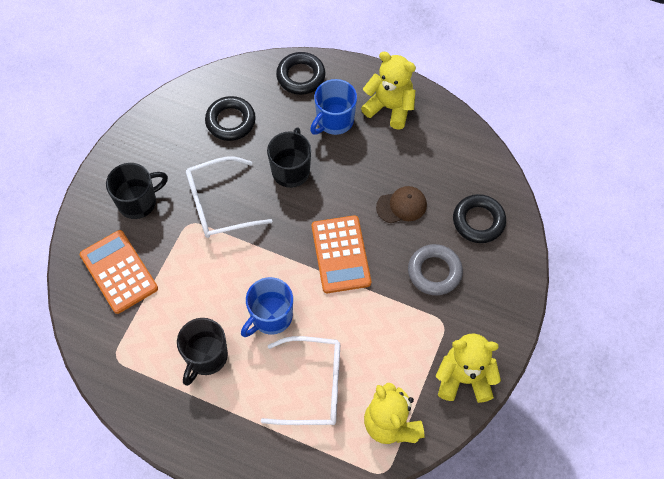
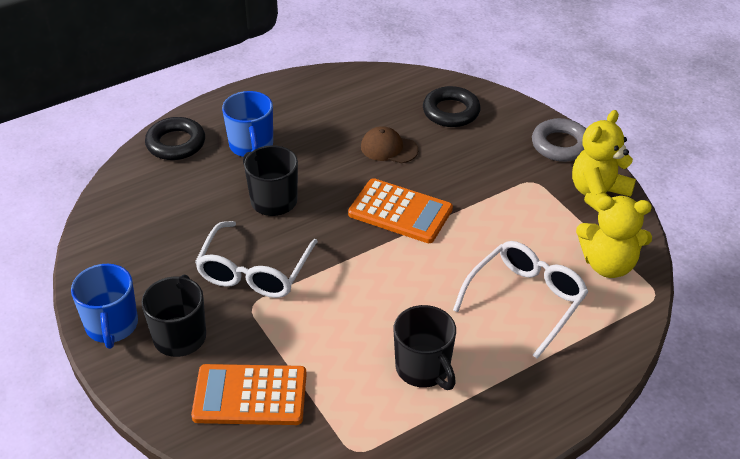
camera: 55 degrees left, 20 degrees down
(230, 121) = (167, 216): black ring -> none
(270, 317) = (422, 295): blue mug -> blue mug (112, 326)
(390, 107) = (278, 106): yellow teddy bear -> none
(401, 206) = (389, 148): brown cap -> brown cap turned 90 degrees counterclockwise
(434, 272) = (476, 161): grey ring -> grey ring (560, 145)

